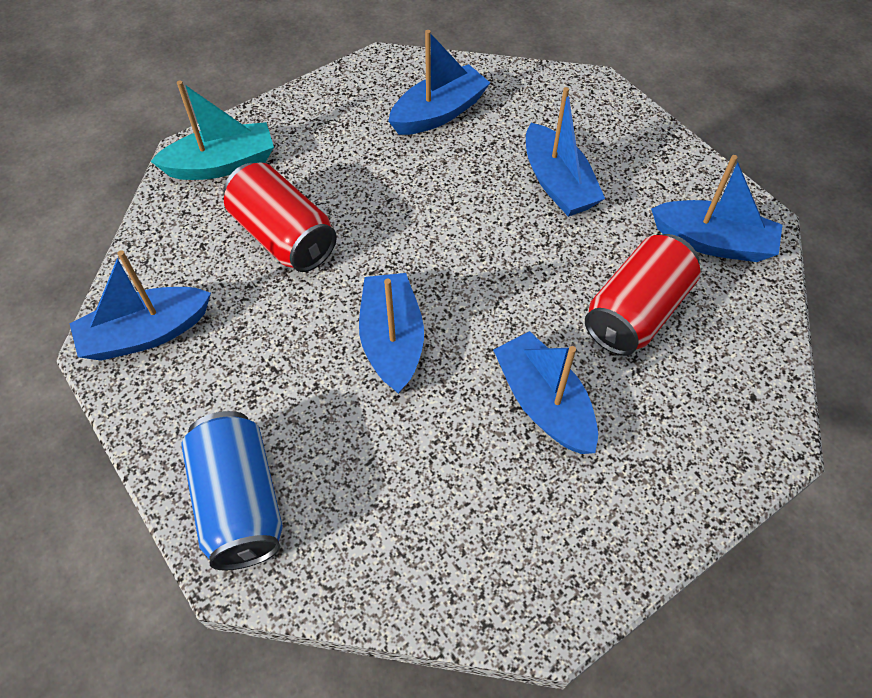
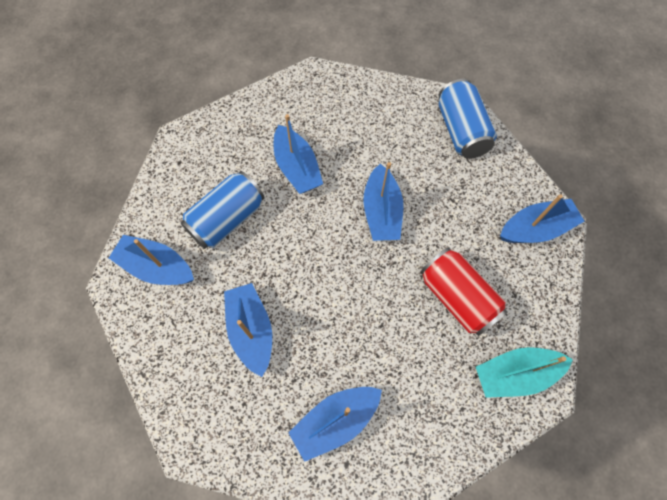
camera: 175 degrees left, 10 degrees up
(636, 312) = (227, 219): red can -> blue can

